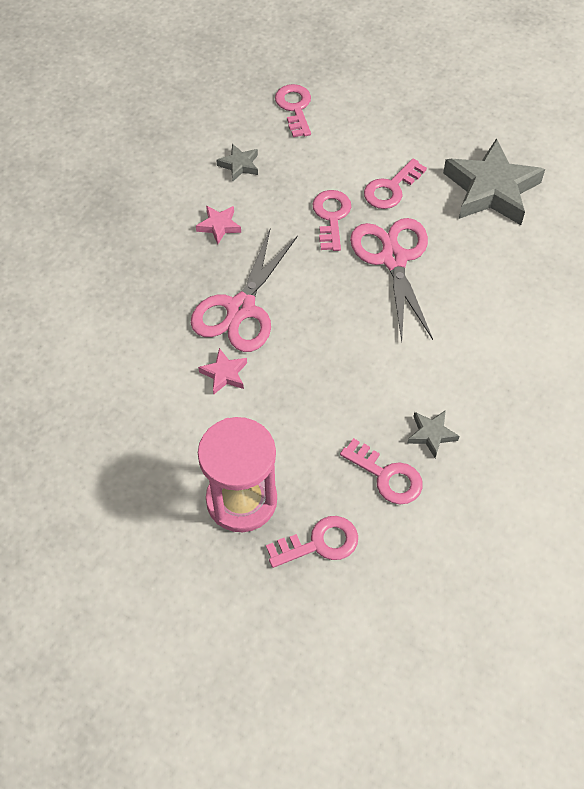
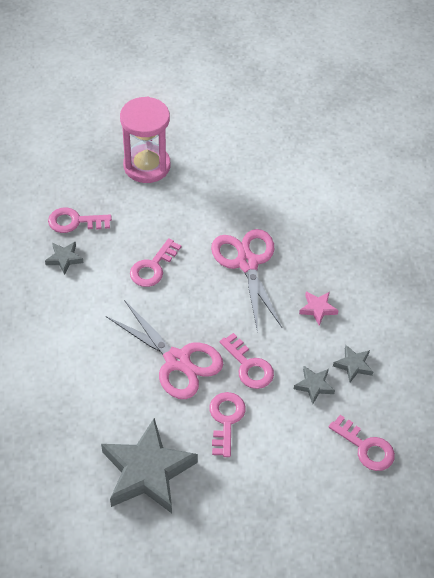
camera: 140 degrees right, 5 degrees down
(224, 374) = (218, 220): pink star -> none
(290, 170) = (314, 386): none -> grey star
(319, 543) = (87, 170): pink key -> pink key (153, 267)

